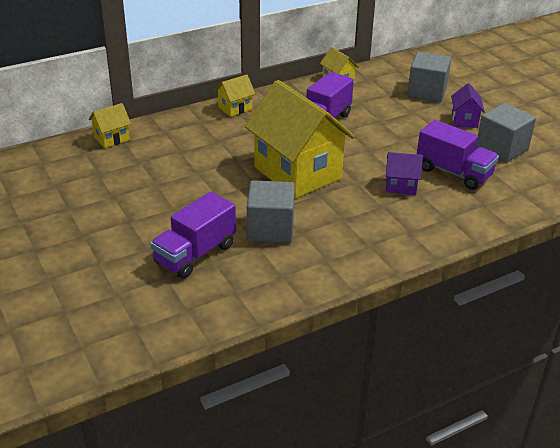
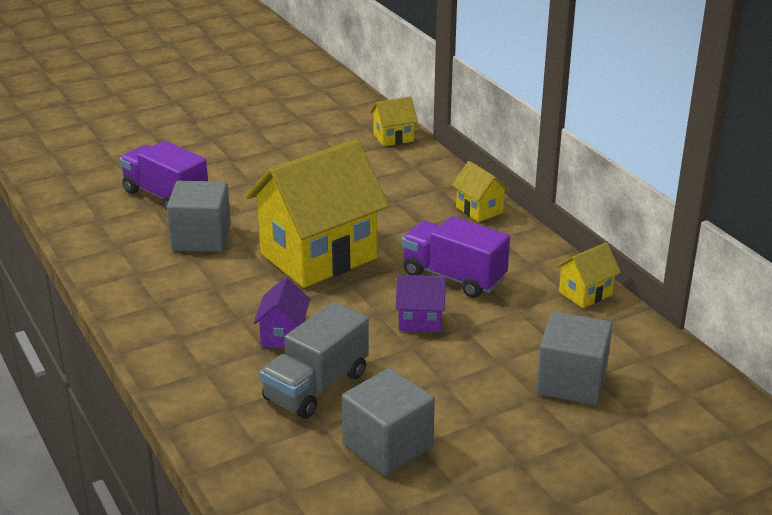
camera: 90 degrees right, 5 degrees down
(112, 138) = (393, 137): yellow house -> yellow house turned 75 degrees counterclockwise
(453, 172) = (316, 386): purple truck -> grey truck
(464, 120) = (478, 415): purple house -> purple house (420, 321)

